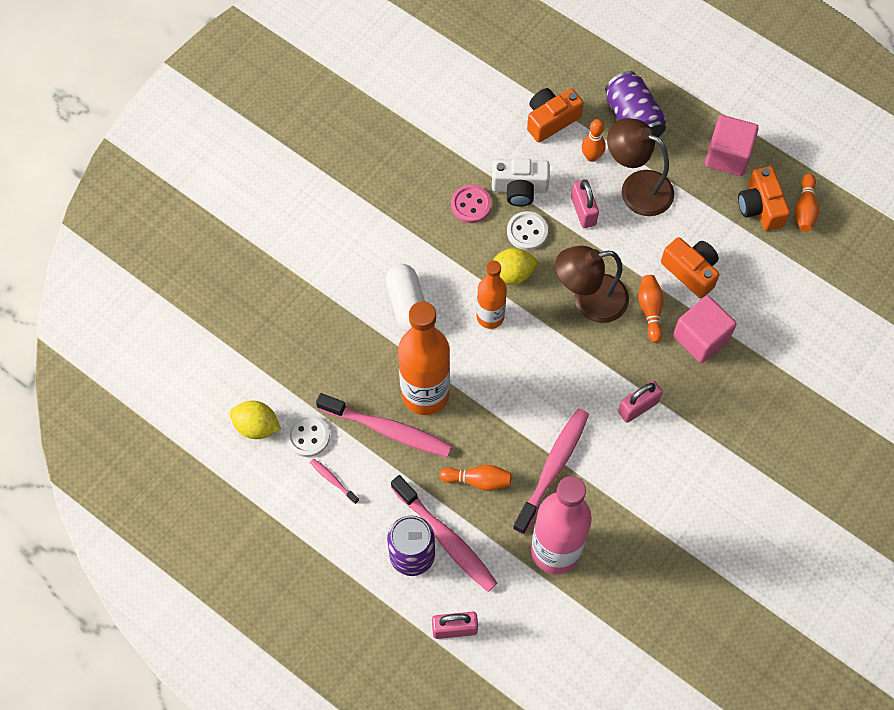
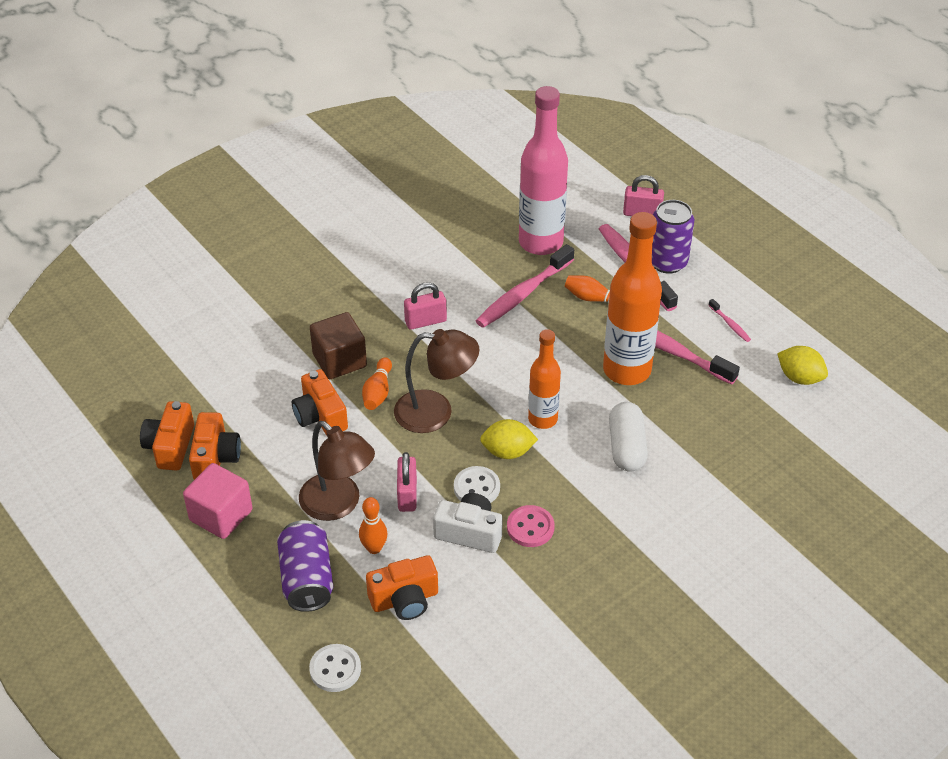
camera: 165 degrees left, 20 degrees down
(308, 436) = (749, 360): white button -> white button (335, 669)
(700, 338) = (339, 360): pink cube -> brown cube
(804, 209) = (170, 446): orange bowling pin -> orange camera

